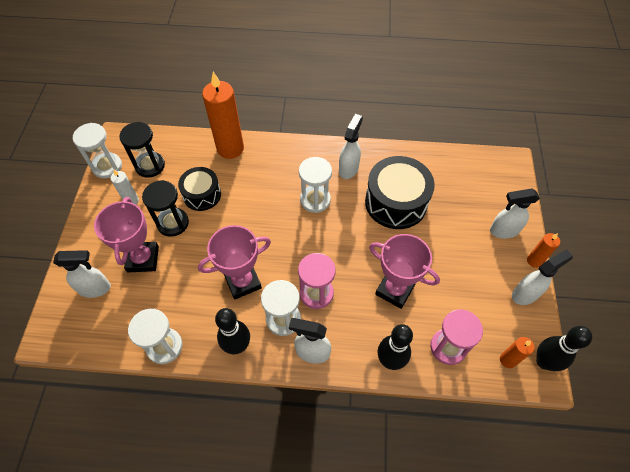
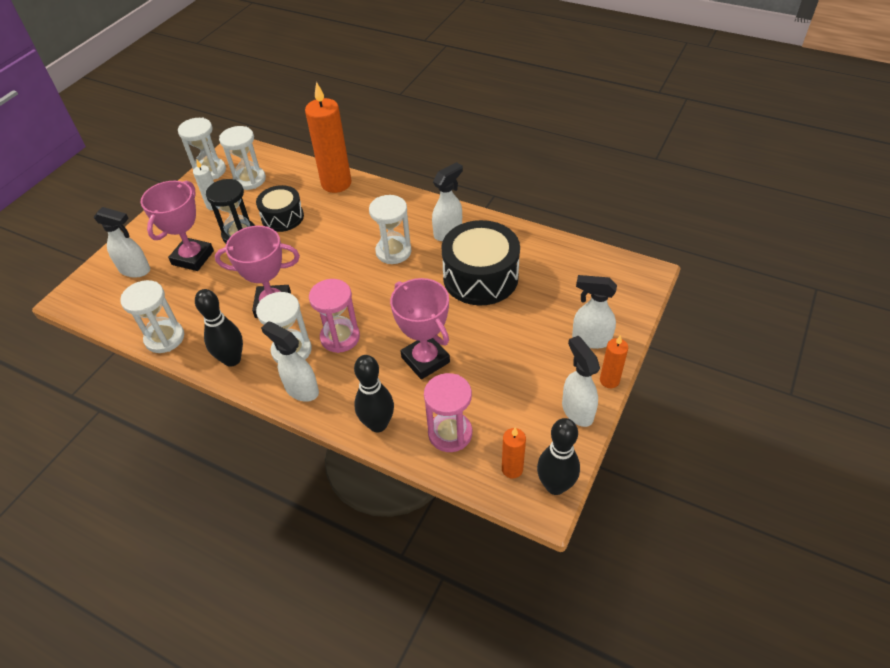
camera: 25 degrees right, 10 degrees down
(150, 166) = (249, 180): black hourglass -> white hourglass
(525, 294) = (577, 410): white spray bottle -> white spray bottle turned 105 degrees counterclockwise

